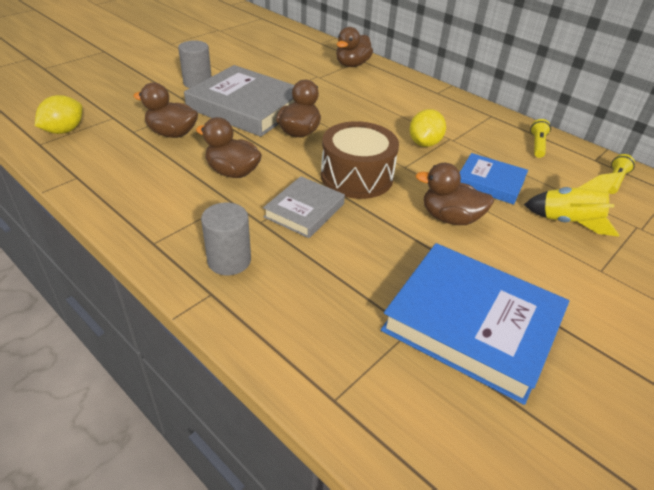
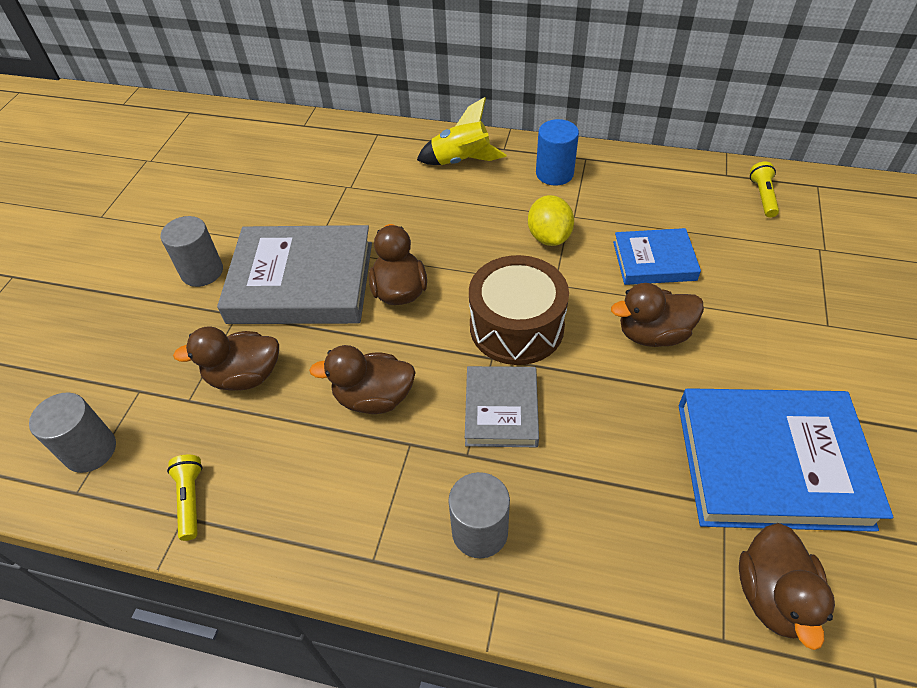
camera: 25 degrees left, 10 degrees up
(64, 131) = (90, 450): yellow lemon -> grey cylinder
(352, 64) = (373, 147): brown duck -> brown duck (773, 596)
(460, 115) = (554, 173): none -> blue cylinder
(537, 145) = (660, 181): yellow flashlight -> yellow flashlight (191, 499)
(568, 223) = (761, 278): yellow rocket -> yellow rocket (461, 161)

